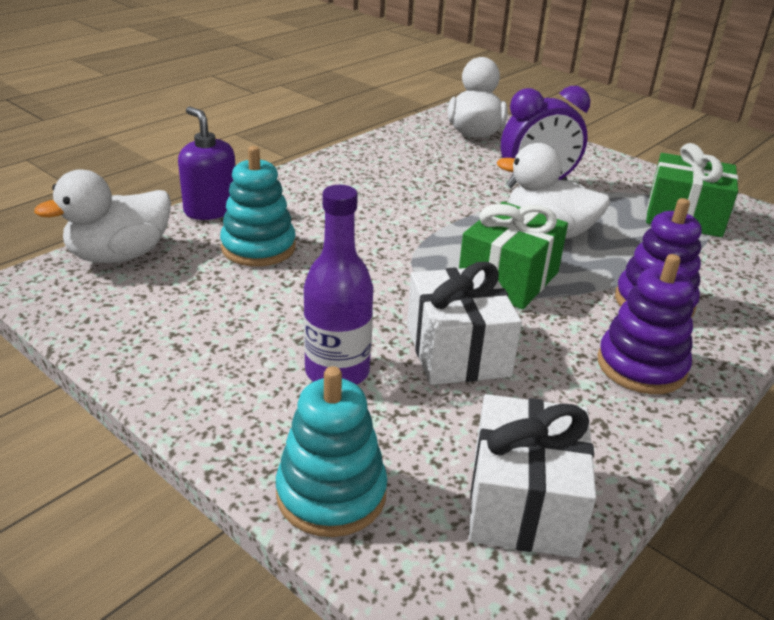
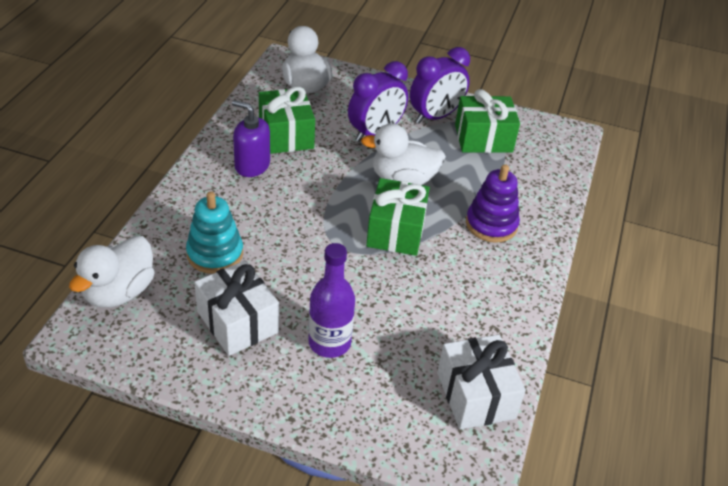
camera: 25 degrees left, 10 degrees up
(211, 210) = (155, 226): purple soap dispenser -> purple soap dispenser (252, 165)
(331, 494) = (373, 427): turquoise stacking toy -> none
(423, 166) = (286, 135): none -> green gift
(457, 350) = (392, 302): white gift -> white gift (238, 322)
(625, 185) = (435, 116): none -> purple clock
(641, 366) = (501, 279): purple stacking toy -> none

